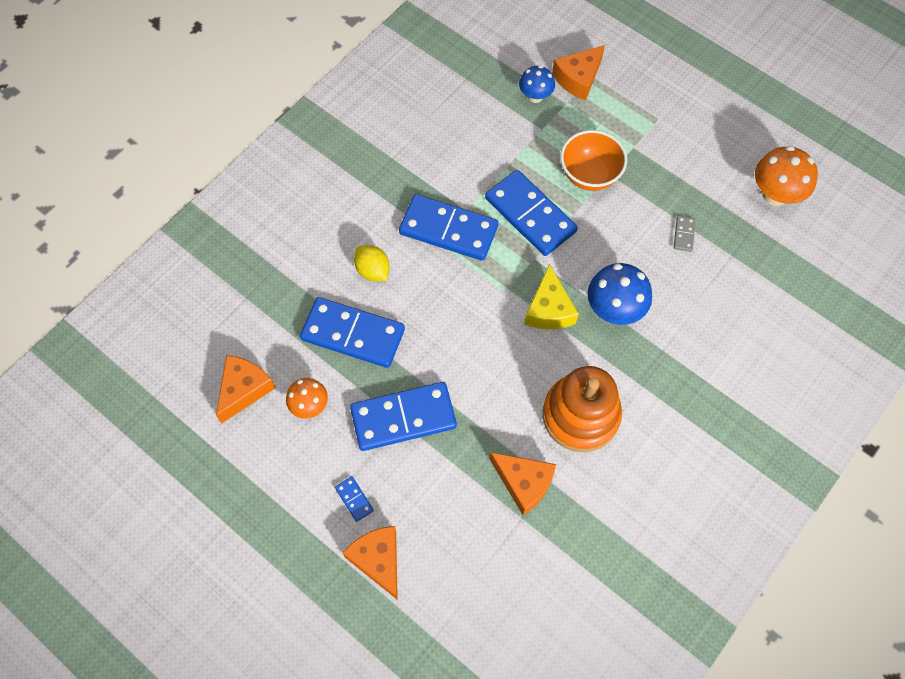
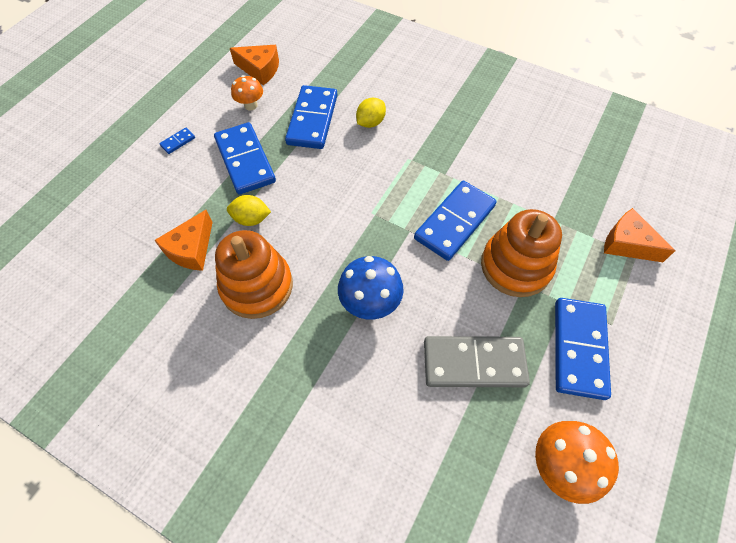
camera: 80 degrees right, 5 degrees down
(378, 560) = (130, 163): orange cheese -> none
(448, 229) = (422, 165): blue domino -> blue domino (579, 349)
(492, 416) = (251, 219): none -> yellow lemon
(535, 96) = (588, 210): blue mushroom -> none
(549, 309) = (360, 248): yellow cheese -> none
(589, 175) = (515, 266): orange bowl -> orange stacking toy
(684, 234) = (474, 363): grey domino -> grey domino, size x2.43

